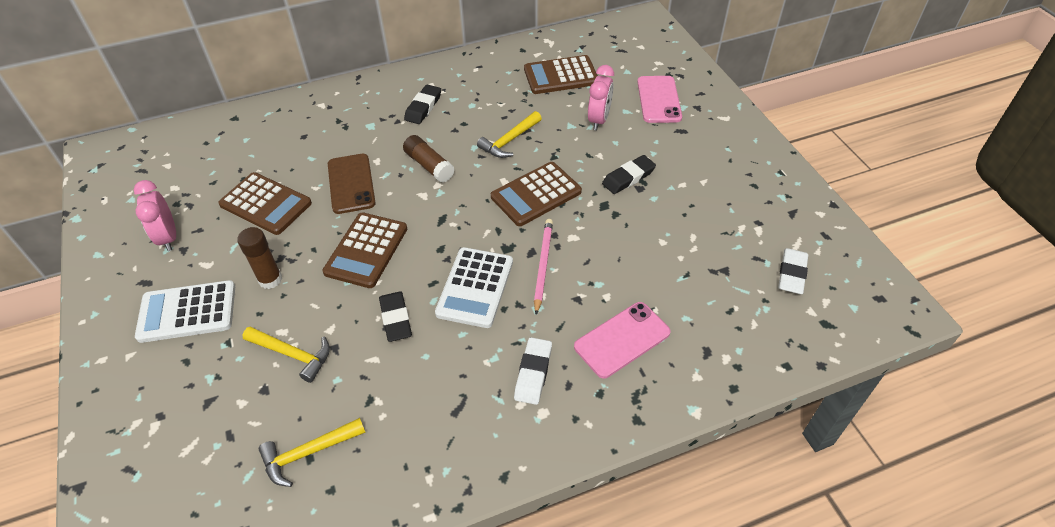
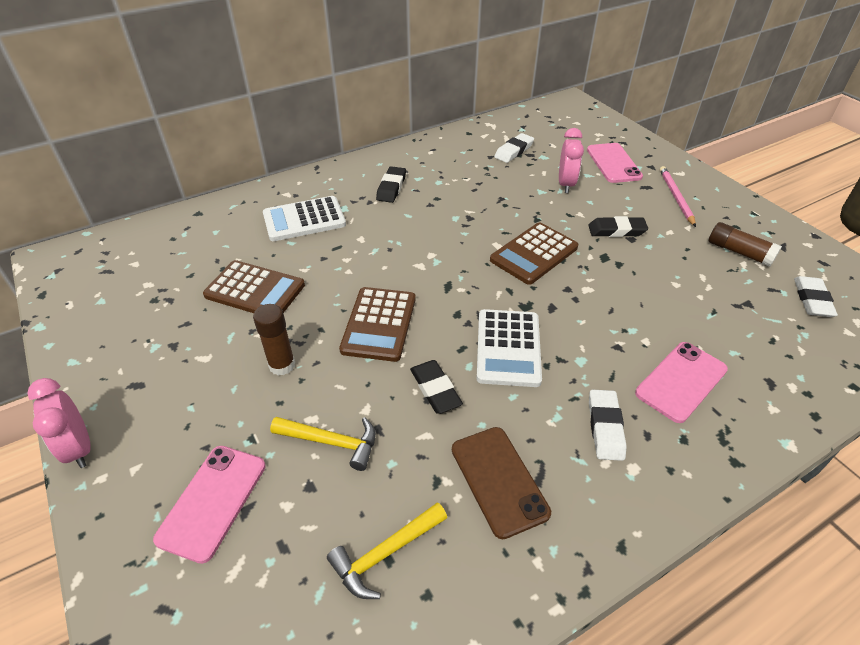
camera: 10 degrees left, 5 degrees down
(168, 237) = (153, 335): pink clock -> pink clock (79, 448)
(184, 391) = (212, 501): none -> pink phone
(187, 312) = (194, 411): white calculator -> white calculator (304, 219)
(351, 184) = (341, 262): brown phone -> brown phone (499, 480)
(429, 166) = (416, 238): brown glue stick -> brown glue stick (739, 252)
(509, 141) = (488, 209): yellow hammer -> none
(543, 265) = (569, 318): pink pencil -> pink pencil (675, 197)
(561, 76) = (514, 151): brown calculator -> white eraser
(628, 177) = (616, 230): black eraser -> black eraser turned 45 degrees clockwise

